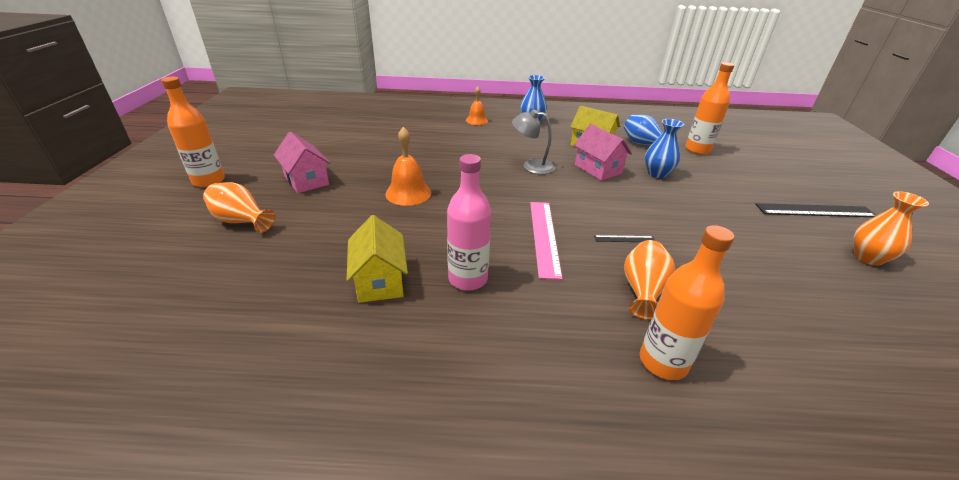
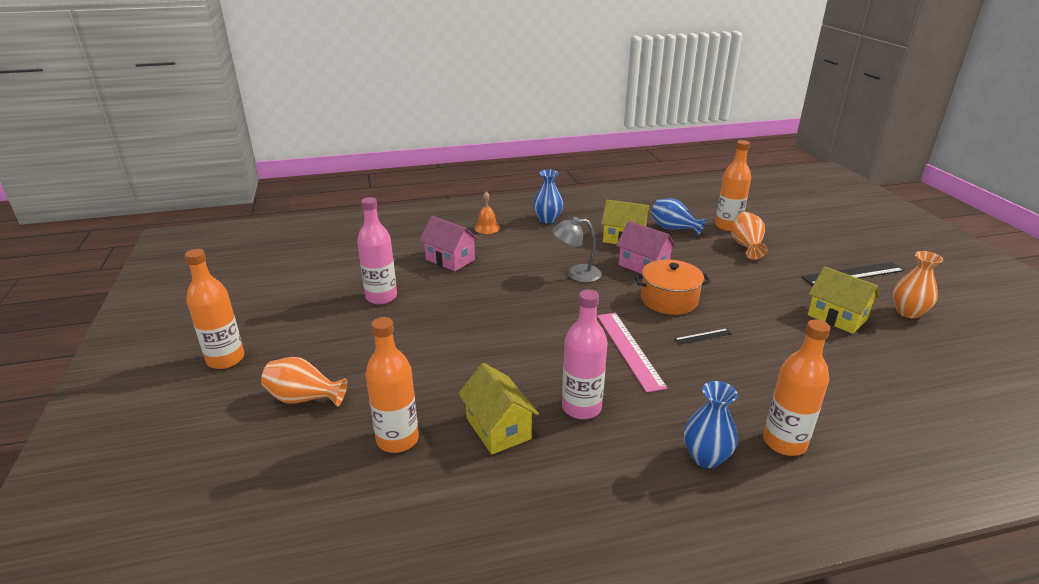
camera: 15 degrees left, 5 degrees down
(288, 270) = (397, 439): none -> orange bottle
(306, 180) = (343, 336): pink house -> pink house (450, 259)
(357, 157) = (381, 297): none -> pink bottle
(408, 193) = (466, 329): orange bell -> none
(607, 201) = (669, 300): none -> orange pot
(642, 291) = (741, 383): orange vase -> orange vase (746, 246)
(657, 174) = (702, 260): blue vase -> blue vase (706, 457)
(780, 248) = (837, 317): none -> yellow house

